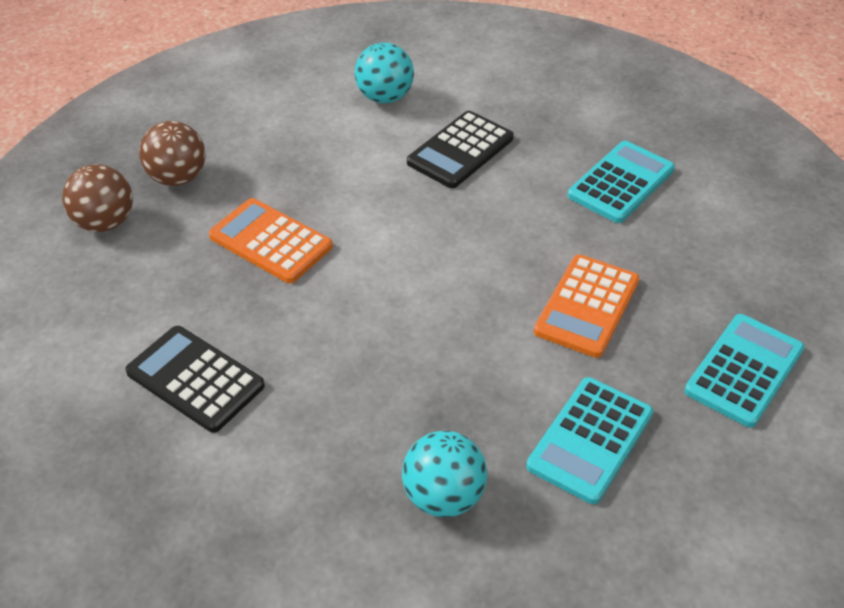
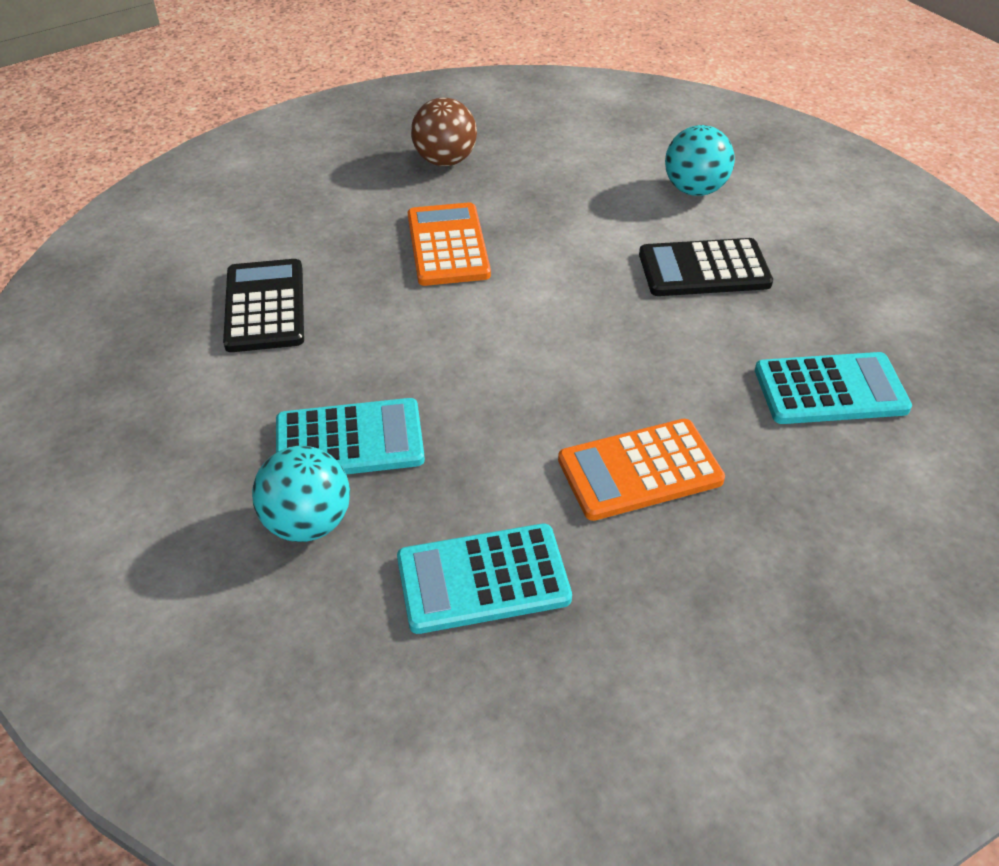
camera: 45 degrees right, 0 degrees up
(105, 223) = (355, 163): brown ball -> none
(744, 370) = (720, 642): turquoise calculator -> turquoise calculator (349, 441)

